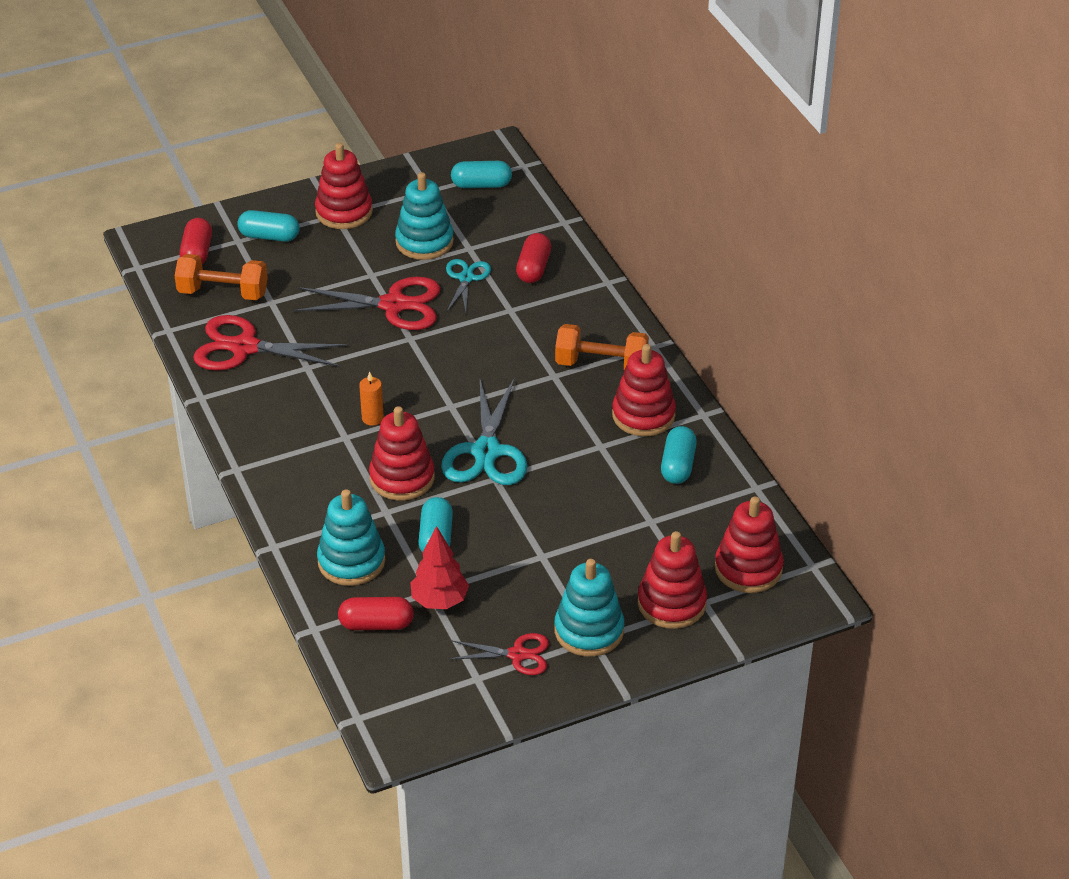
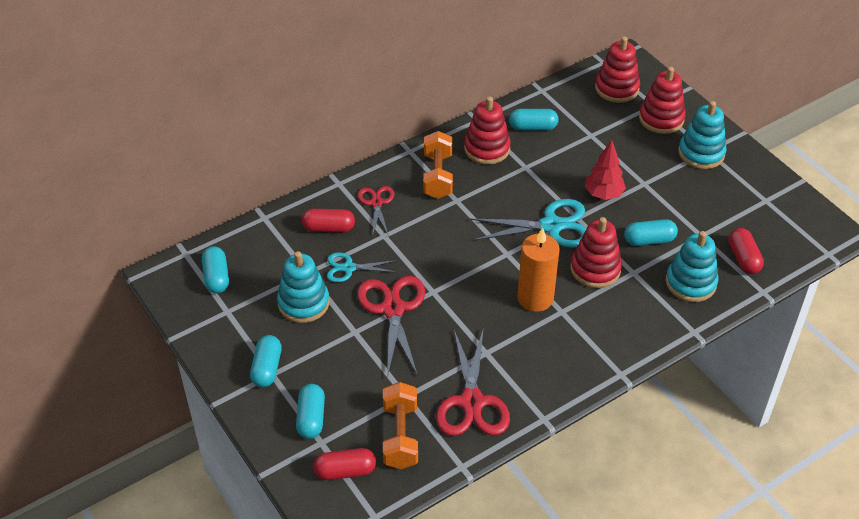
camera: 100 degrees left, 5 degrees up
(344, 212) = (267, 368): red stacking toy -> turquoise capsule
(372, 418) = (535, 298): orange candle -> orange candle, size x2.03
(439, 601) = (707, 229): red tree -> red tree (603, 194)
(517, 654) = (737, 184): red scissors -> red scissors (376, 203)

